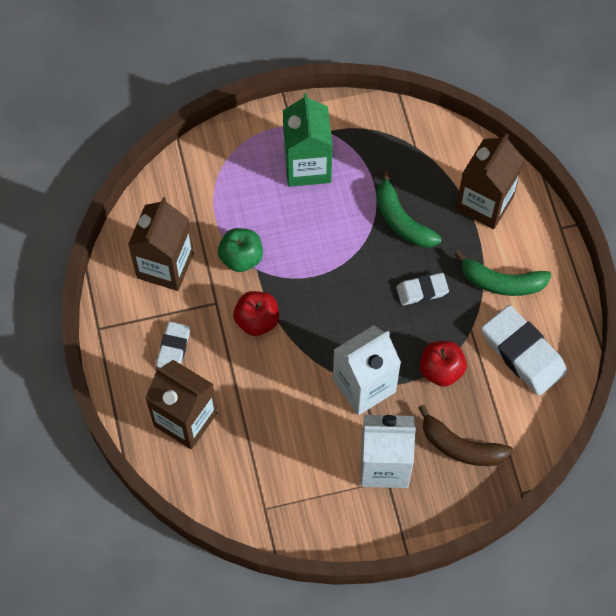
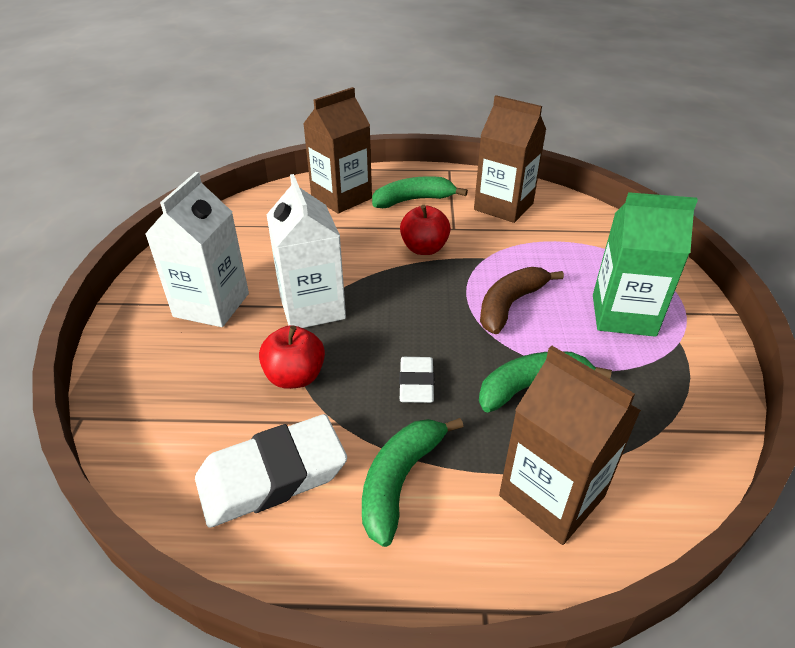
camera: 105 degrees right, 25 degrees down
(173, 349) = (413, 200): white eraser -> green banana
(241, 258) = (502, 249): green apple -> none
(461, 447) = (185, 372): brown banana -> brown banana (510, 305)

